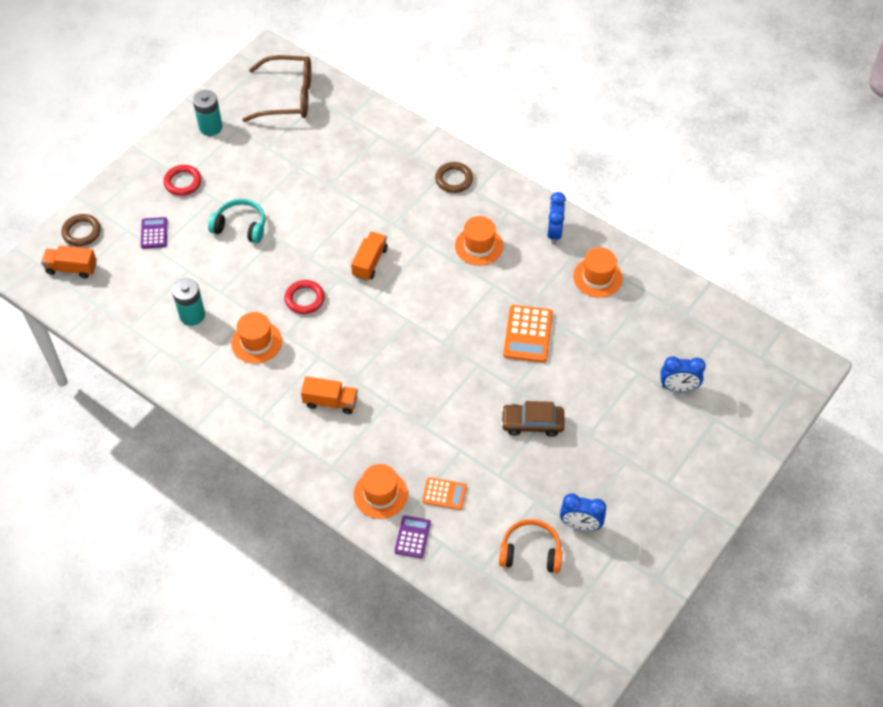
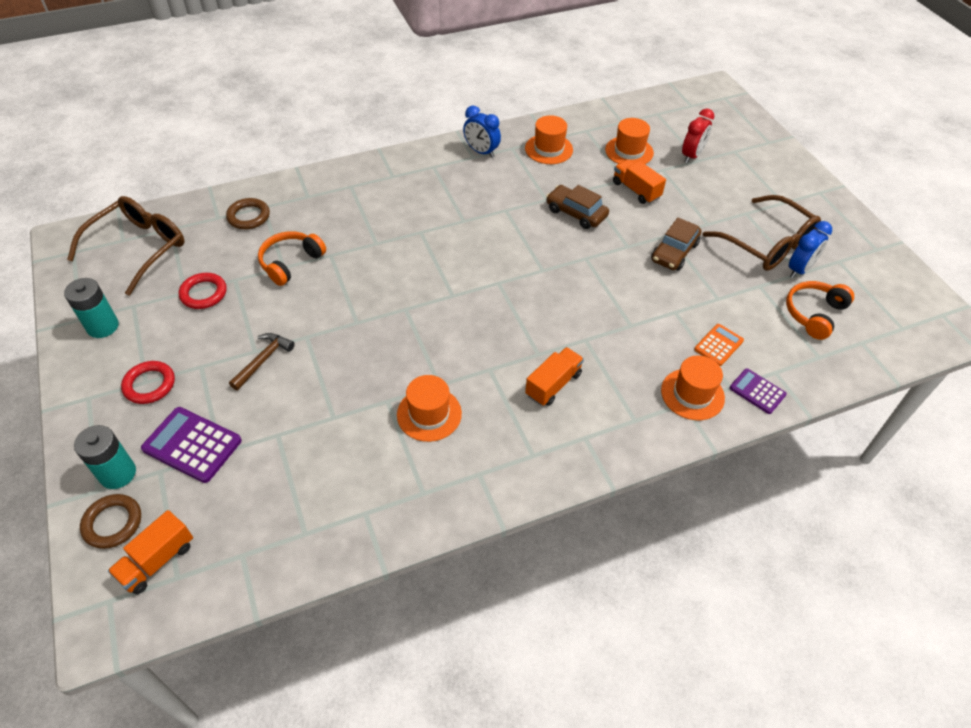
camera: 60 degrees left, 5 degrees down
(154, 233) = (192, 445): purple calculator -> purple calculator, size x1.64
(192, 315) = (343, 459): turquoise battery -> turquoise battery (118, 473)
(240, 226) = (263, 360): turquoise headphones -> brown hammer
(304, 299) = (407, 348): red ring -> red ring (203, 293)
(336, 186) = (290, 262): none -> orange headphones
(370, 262) = (406, 279): orange truck -> orange truck (636, 190)
(454, 179) = (365, 183): brown ring -> brown ring (248, 216)
(479, 246) = (454, 200): orange hat -> orange hat (629, 151)
(528, 334) = (576, 213): orange calculator -> brown car
(596, 489) = (767, 244): none -> brown glasses
(678, 387) = (691, 156): blue clock -> red clock

